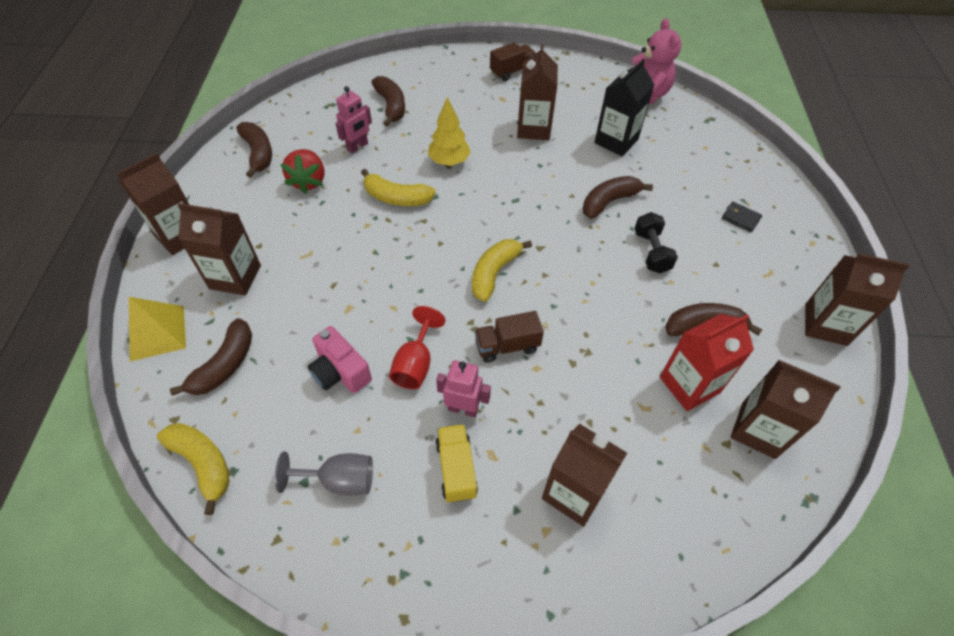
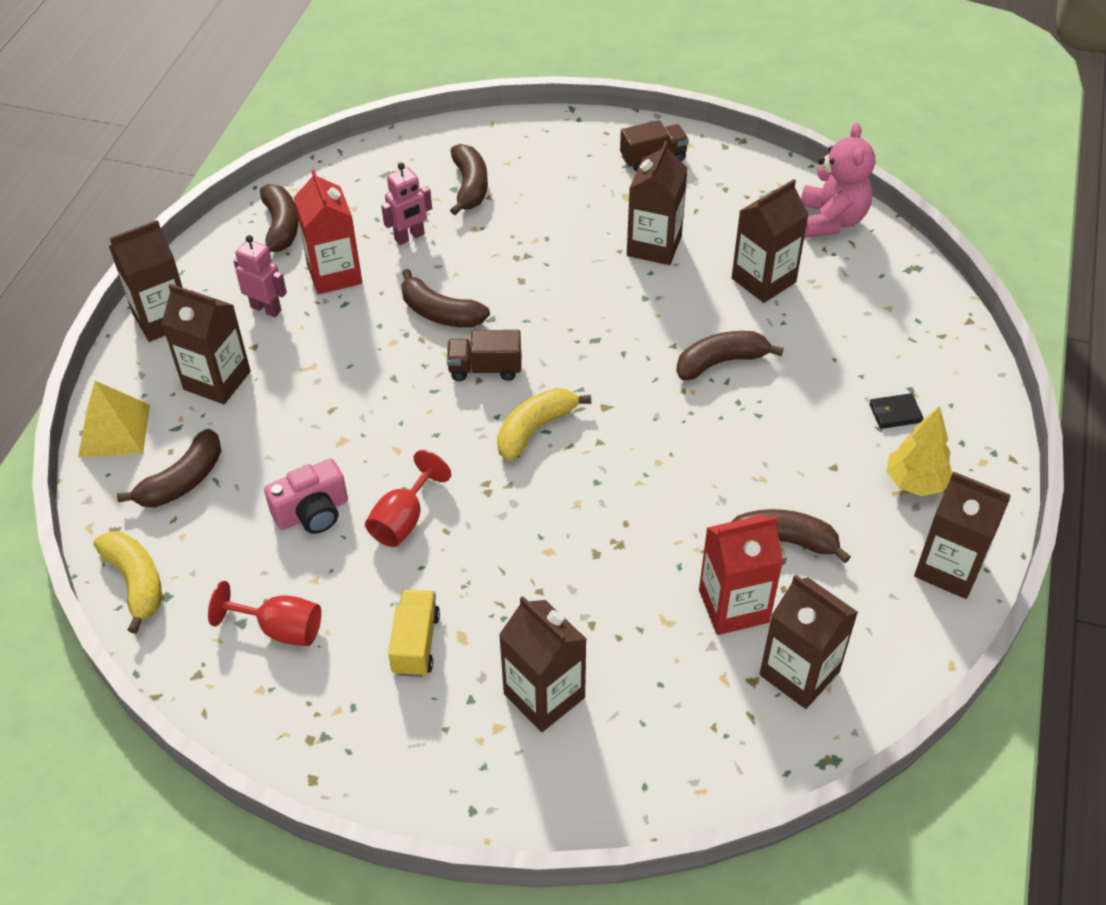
camera: 15 degrees right, 5 degrees down
(308, 181) = (334, 274): red strawberry -> red carton
(339, 480) = (280, 629): grey goblet -> red goblet
(340, 372) = (312, 512): pink camera -> pink camera turned 90 degrees counterclockwise
(396, 198) = (440, 313): yellow banana -> brown banana
(449, 161) = (524, 274): yellow tree -> yellow tree (915, 482)
(463, 408) = (444, 580): pink robot -> pink robot (266, 308)
(507, 346) = (521, 519): brown truck -> brown truck (485, 369)
(616, 141) = (763, 280): black carton -> brown carton
(651, 252) = (752, 436): black dumbbell -> none
(740, 218) = (895, 413): black wallet -> black wallet turned 60 degrees counterclockwise

